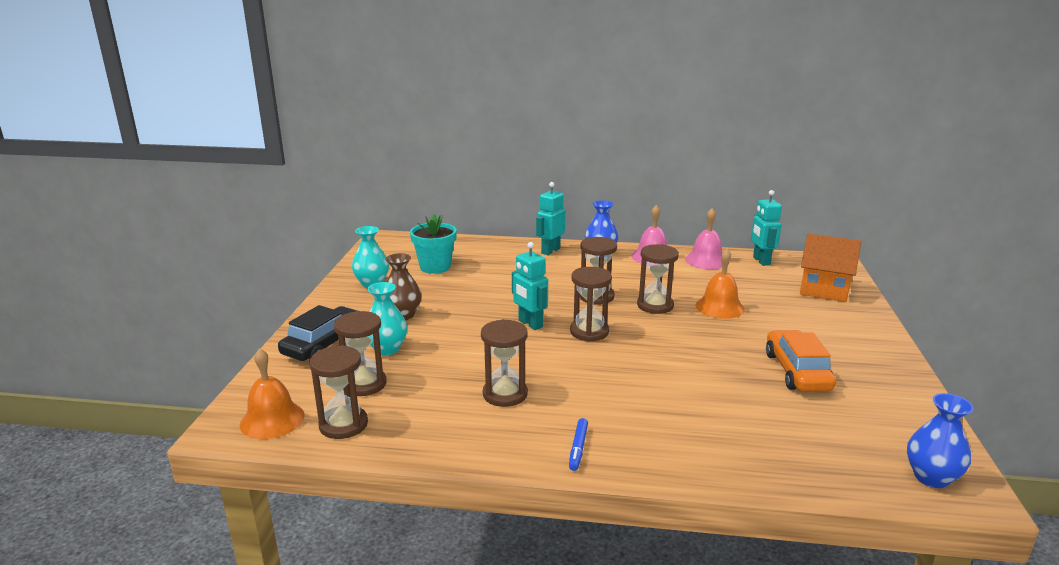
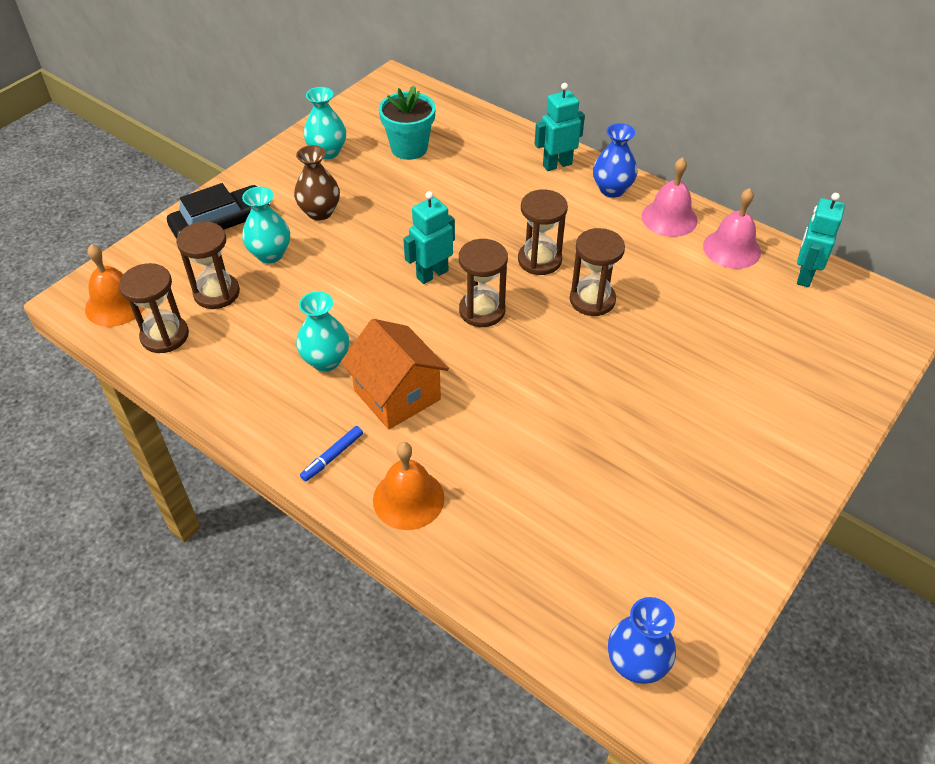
camera: 30 degrees right, 25 degrees up
(505, 394) = (326, 360): brown hourglass -> turquoise vase
(530, 324) = (432, 274): turquoise robot -> turquoise robot turned 60 degrees clockwise
(719, 307) = (666, 332): orange bell -> orange bell (408, 499)
(797, 371) = (651, 464): orange car -> none
(824, 289) = (833, 355): orange house -> orange house (397, 395)

